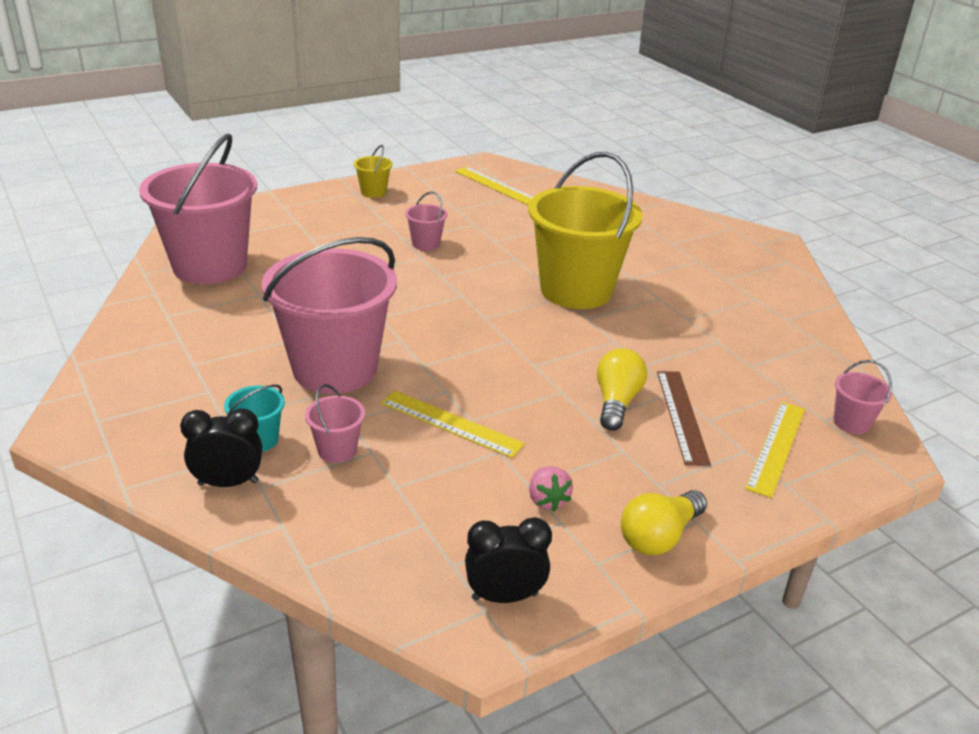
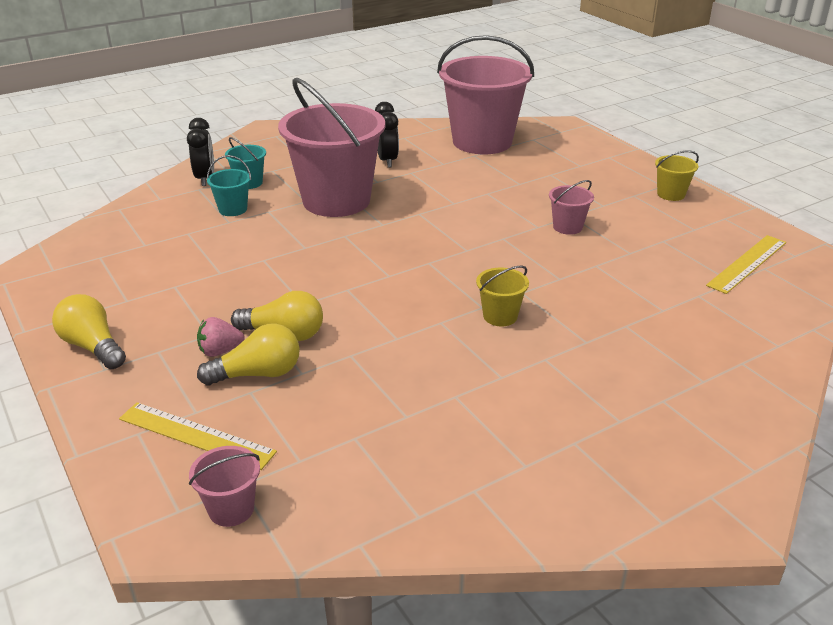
camera: 90 degrees right, 0 degrees up
(337, 450) = (233, 209): pink bucket -> turquoise bucket
(451, 423) = (260, 251): yellow ruler -> none
(504, 596) = (61, 276): black clock -> black clock (387, 160)
(547, 500) = (154, 294): pink strawberry -> pink strawberry (220, 351)
(576, 290) = (500, 316): yellow bucket -> yellow bucket, size x0.41
(682, 416) = (258, 374): brown ruler -> yellow light bulb

